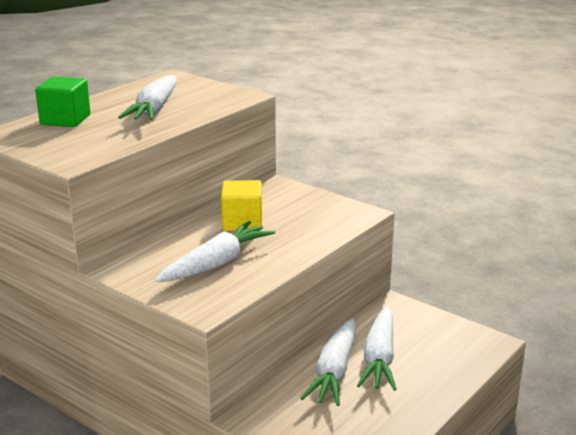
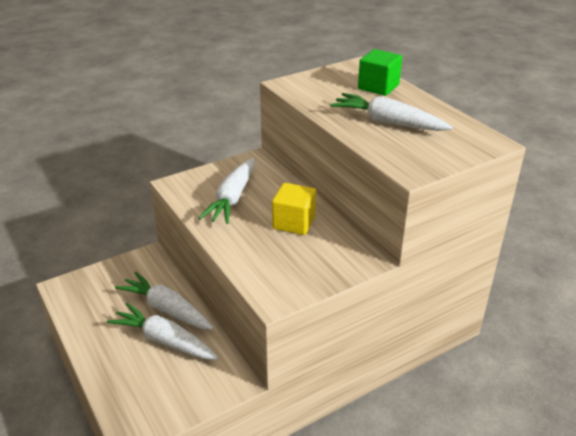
camera: 110 degrees right, 10 degrees up
(216, 263) = (232, 198): white carrot -> white carrot turned 45 degrees clockwise

